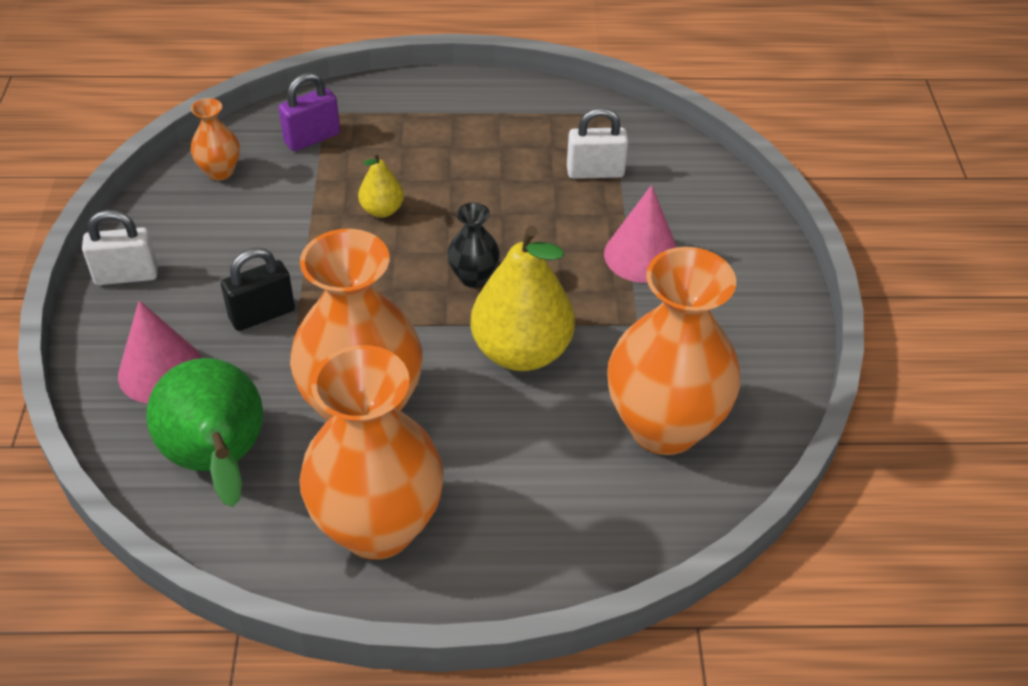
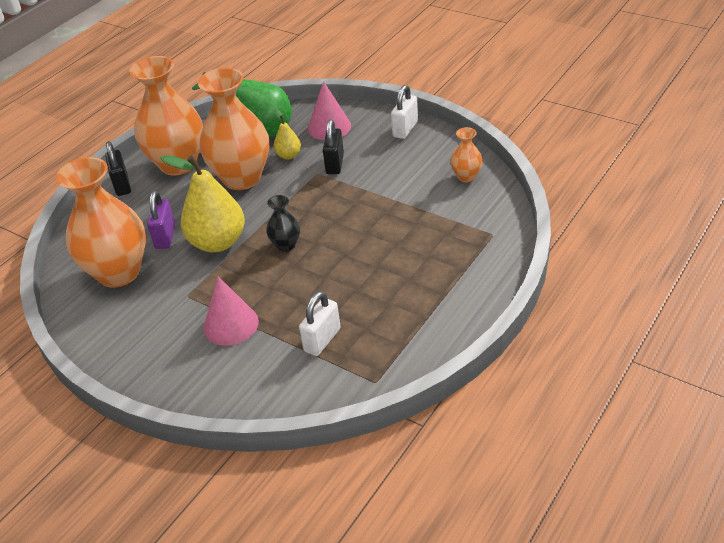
camera: 130 degrees right, 5 degrees down
(312, 138) = (469, 221): purple padlock -> purple padlock (165, 236)
(382, 210) = (375, 228): yellow pear -> yellow pear (288, 155)
(486, 575) = (122, 185): none -> black padlock

